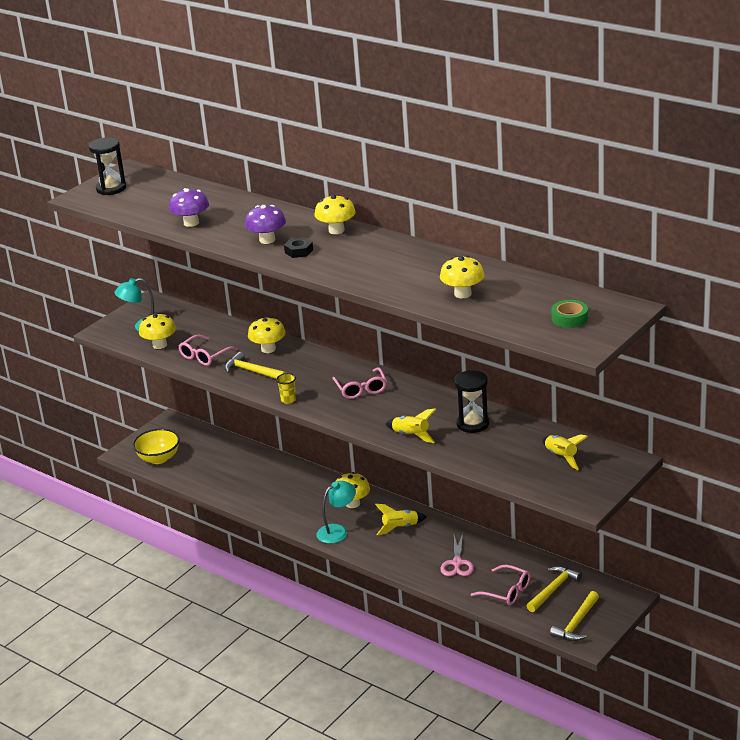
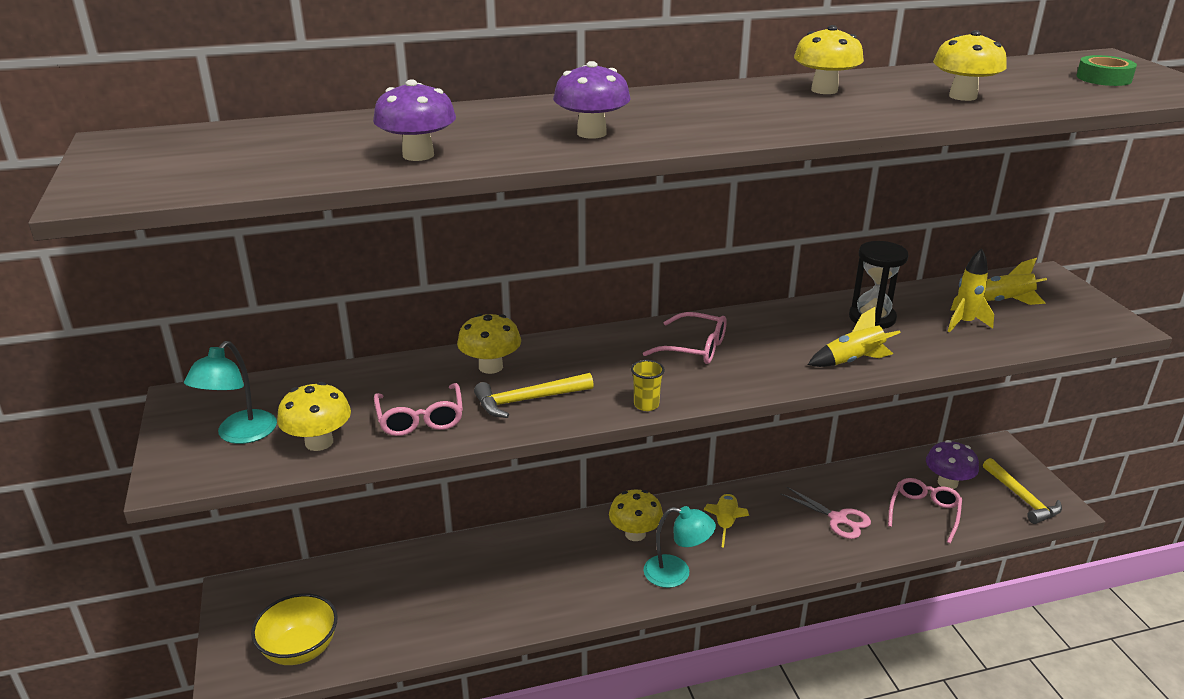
camera: 55 degrees left, 0 degrees up
(111, 188) = (142, 167): black hourglass -> none
(299, 251) = (669, 128): black nut -> none
(336, 230) = (647, 99): yellow mushroom -> yellow mushroom (824, 90)
(337, 531) = (676, 573): turquoise lamp -> turquoise lamp turned 105 degrees clockwise
(506, 591) = (924, 513): pink glasses -> pink glasses turned 45 degrees counterclockwise
(509, 453) = (964, 323): none -> yellow rocket
(553, 589) = (947, 483): yellow hammer -> purple mushroom

